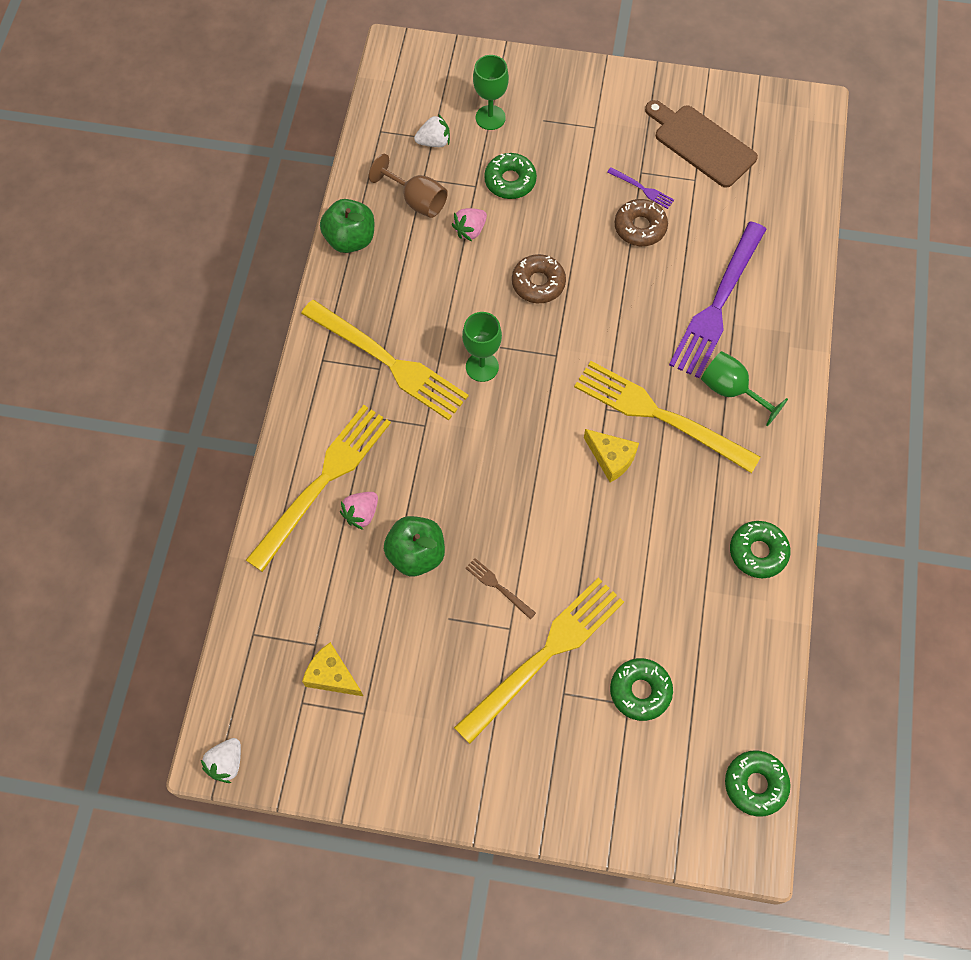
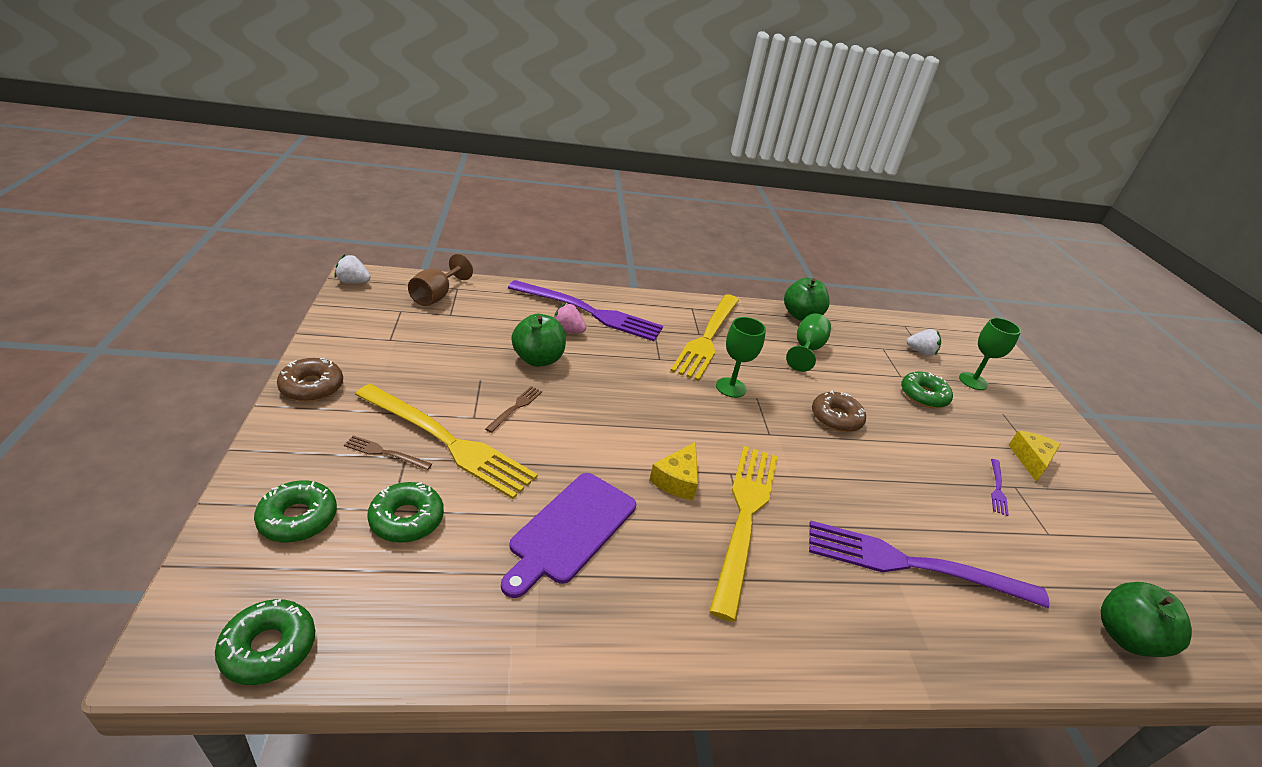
camera: 70 degrees right, 30 degrees down
(323, 482) = (590, 312): yellow fork -> purple fork
(332, 675) = (424, 323): yellow cheese -> yellow cheese (1031, 460)
(416, 200) = (860, 345): brown goblet -> brown goblet (436, 296)
(434, 142) = (920, 352): white strawberry -> white strawberry turned 45 degrees counterclockwise
(470, 230) = (856, 375): pink strawberry -> none
(556, 712) = (385, 453): none -> brown fork
(640, 227) = (952, 489): brown donut -> brown donut (312, 387)
(662, 559) = (570, 530): none -> purple cutting board
(701, 143) = (1097, 537): brown cutting board -> none
(731, 391) = (810, 586): green goblet -> green goblet (806, 350)
(758, 552) = (603, 630): green donut -> green donut (298, 518)
(791, 191) = (1125, 637): none -> green apple

